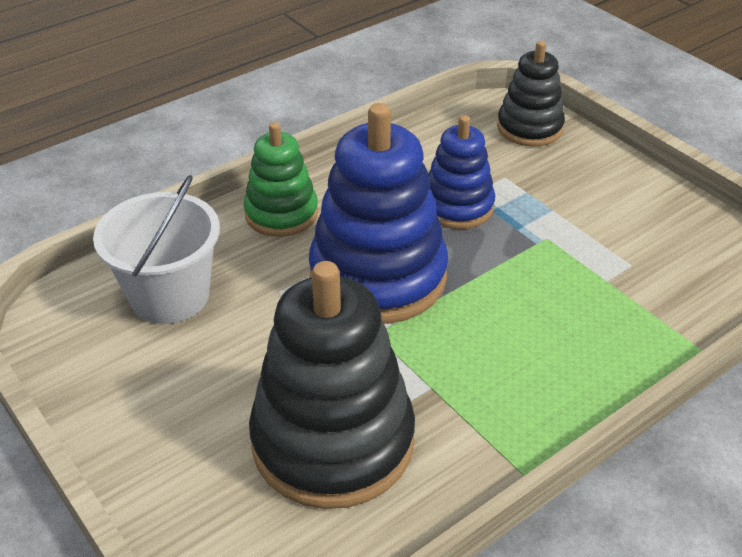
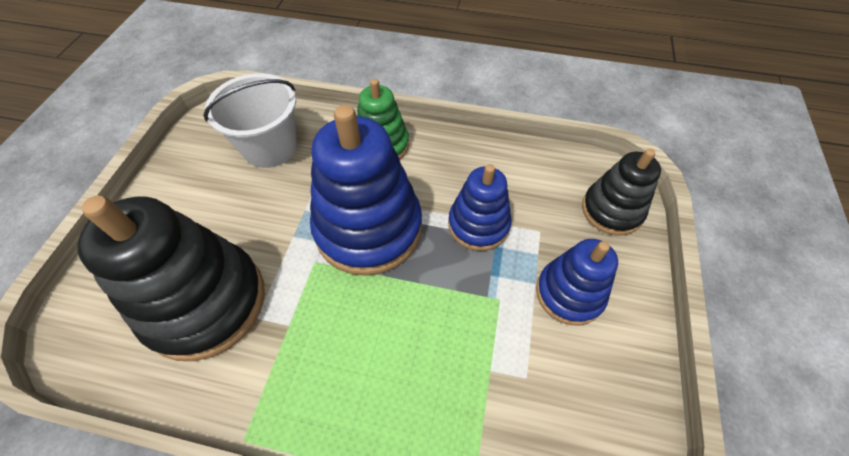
camera: 50 degrees right, 15 degrees up
(581, 197) = (569, 293): none -> blue stacking toy

